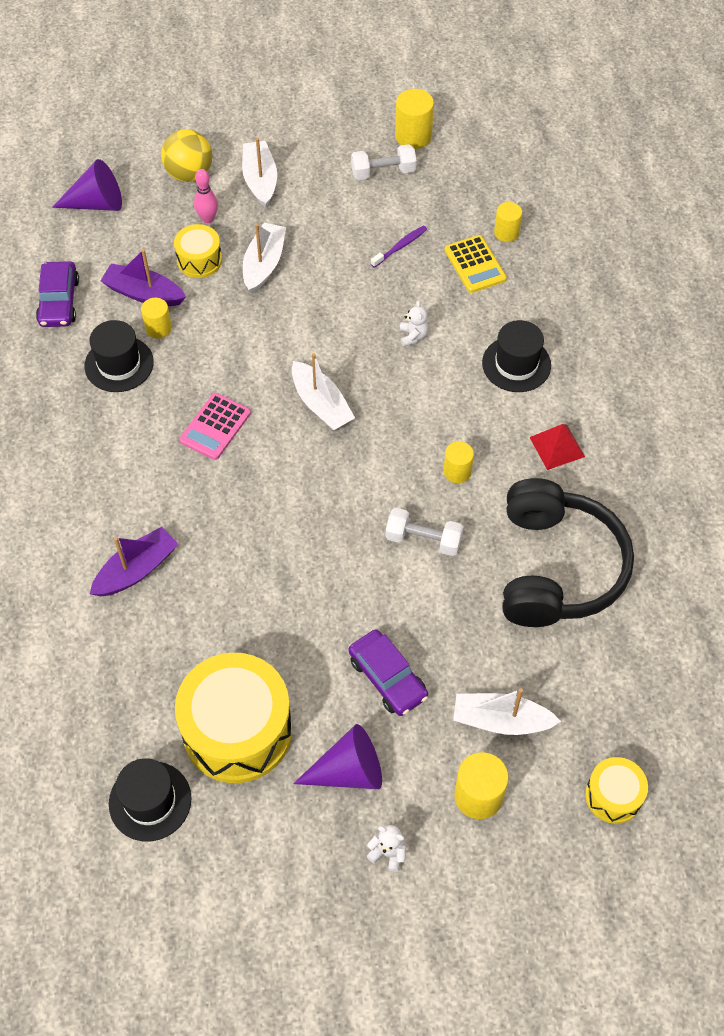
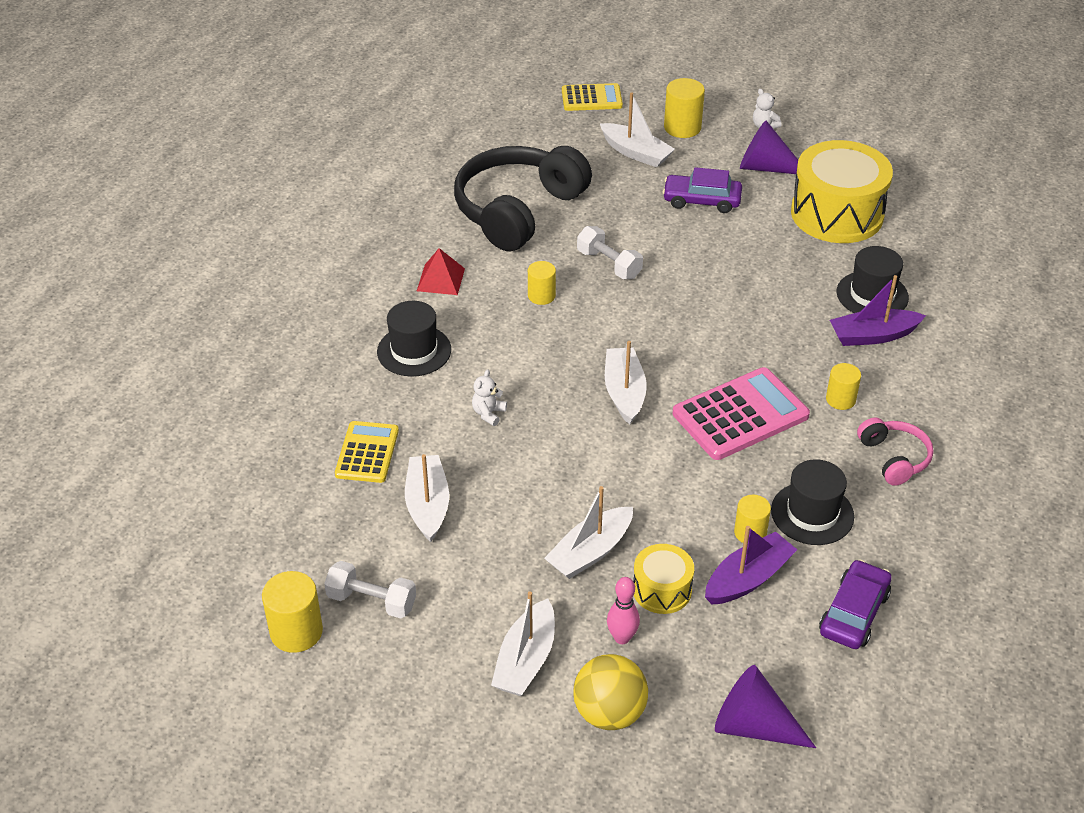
camera: 150 degrees left, 15 degrees down
(72, 443) = (894, 458): none -> pink headphones
(144, 293) = (748, 578): purple boat -> purple boat turned 90 degrees counterclockwise
(150, 801) = (923, 202): black hat -> black hat (872, 295)
(215, 427) = (740, 415): pink calculator -> pink calculator, size x1.60
(387, 678) = (702, 200): purple car -> purple car turned 75 degrees counterclockwise
(400, 247) = (427, 505): purple toothbrush -> white boat
(506, 232) = (304, 470): yellow cylinder -> yellow cylinder (840, 399)
(613, 796) = (591, 98): yellow drum -> yellow calculator

